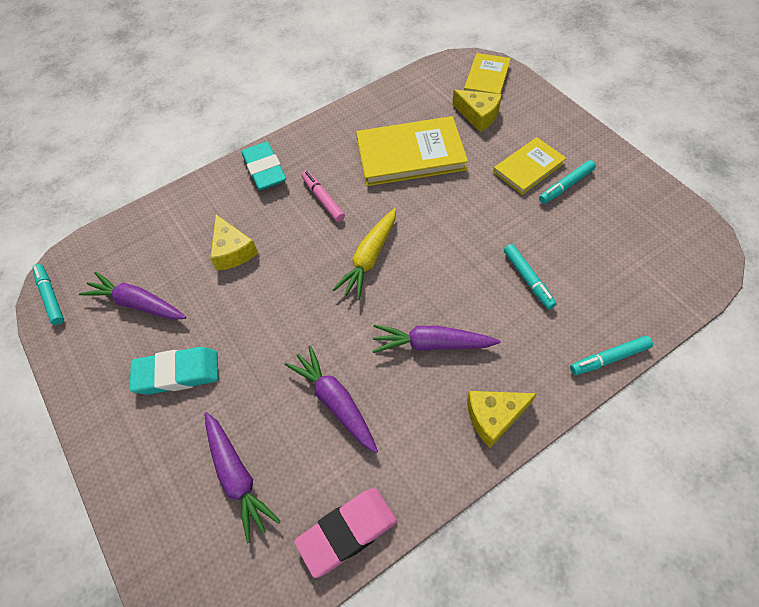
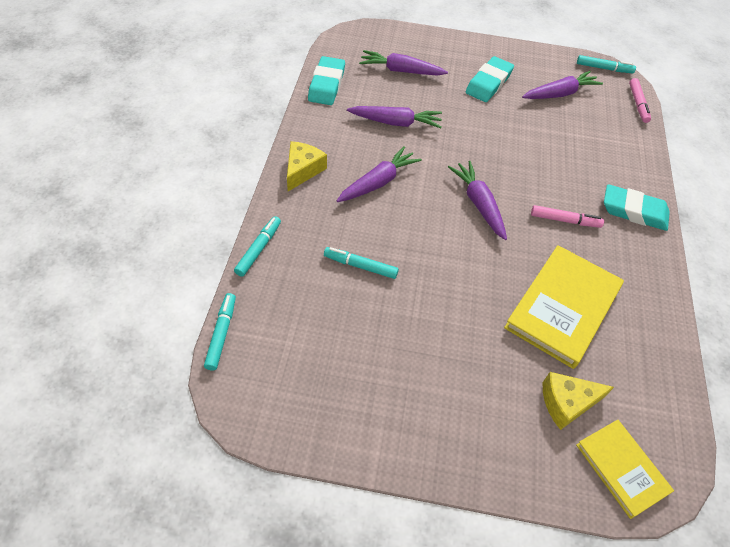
camera: 125 degrees right, 5 degrees down
(98, 239) = (638, 104): none -> pink marker
(233, 251) = (561, 150): yellow cheese -> none
(347, 532) = (326, 85): pink eraser -> turquoise eraser
(369, 258) = (478, 204): yellow carrot -> purple carrot
(528, 168) = (459, 373): yellow book -> none
(566, 186) = (409, 378): turquoise marker -> turquoise marker (221, 334)

